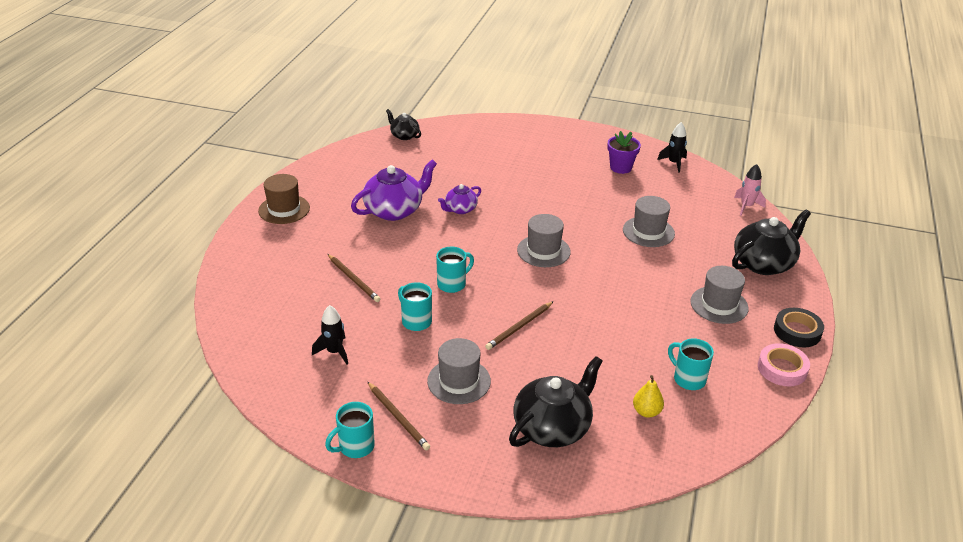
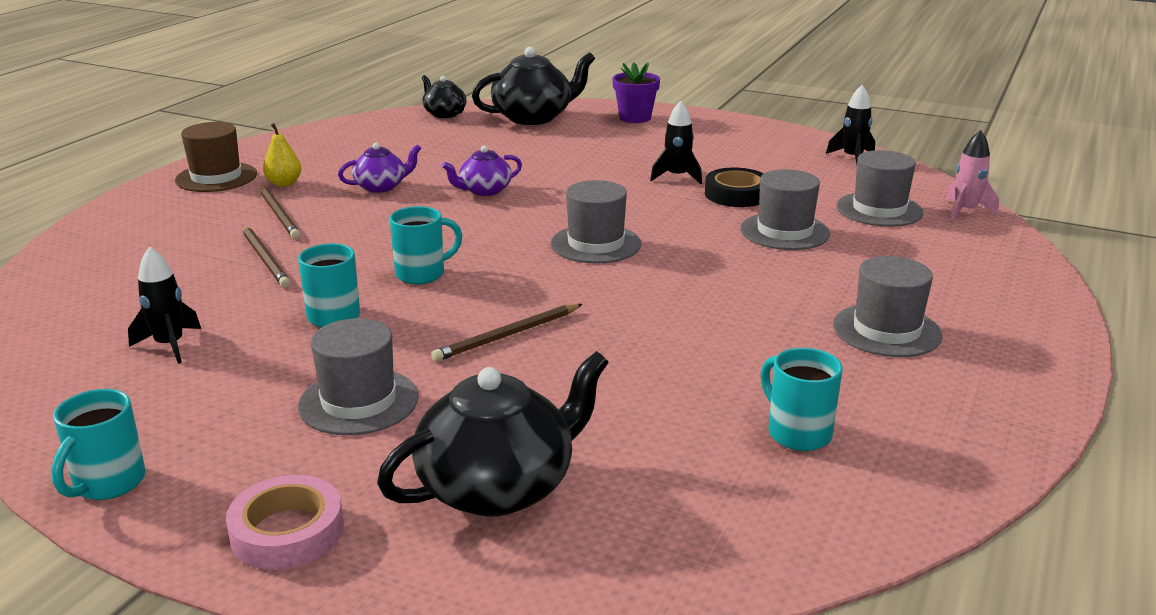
camera: 10 degrees right, 10 degrees down
(355, 447) = (108, 483): turquoise mug -> turquoise mug turned 45 degrees counterclockwise
(394, 210) = (381, 186): purple teapot -> purple teapot, size x0.55
(398, 417) = (216, 445): brown pencil -> brown pencil (279, 214)
(573, 188) = (677, 177): none -> black rocket
(620, 167) = (763, 159): purple flower pot -> purple flower pot (635, 118)
(646, 412) = (696, 477): yellow pear -> yellow pear (284, 183)
(698, 209) = (879, 209): none -> grey hat
(764, 263) = (983, 281): black teapot -> black teapot (534, 117)
(782, 369) = (994, 432): pink tape -> pink tape (287, 532)
(797, 331) = (1033, 378): black tape -> black tape (736, 194)

